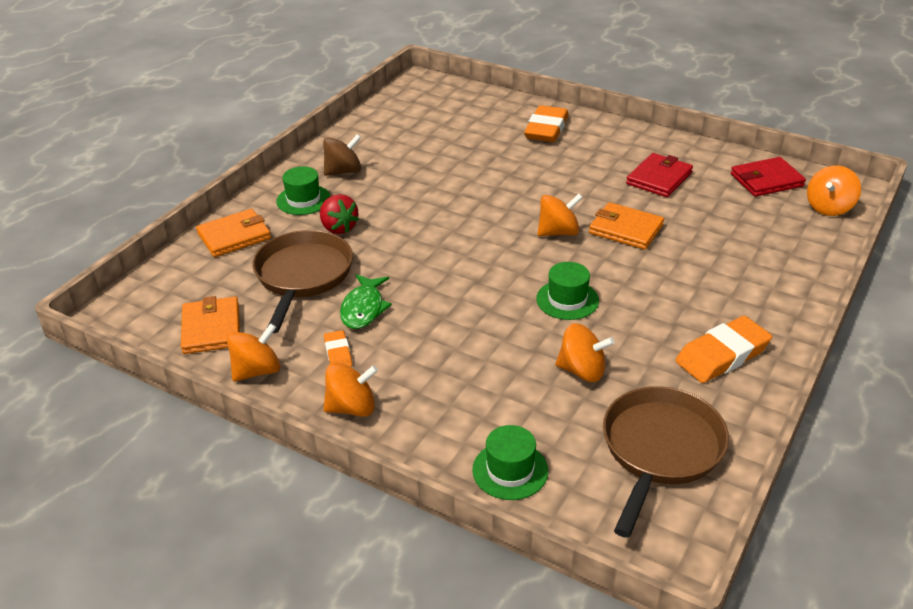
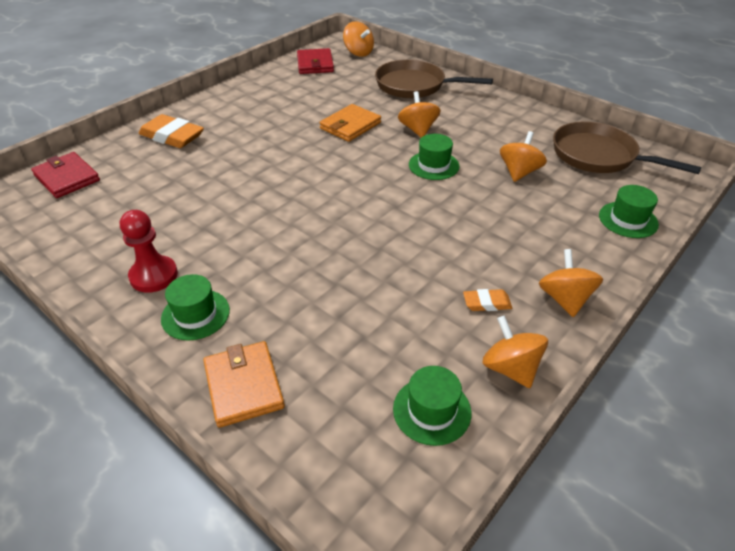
camera: 80 degrees left, 5 degrees up
(211, 328) = (432, 410): orange wallet -> green hat
(302, 276) = (352, 323): brown pan -> brown pan (415, 86)
(338, 227) = (270, 288): red strawberry -> none
(343, 171) = (154, 276): brown spinning top -> red pawn
(363, 308) = (420, 280): green fish -> none
(558, 232) = (341, 155): orange spinning top -> orange spinning top (418, 130)
(659, 178) = (288, 100): red wallet -> red wallet (67, 178)
(722, 355) = (506, 117): orange eraser -> none

